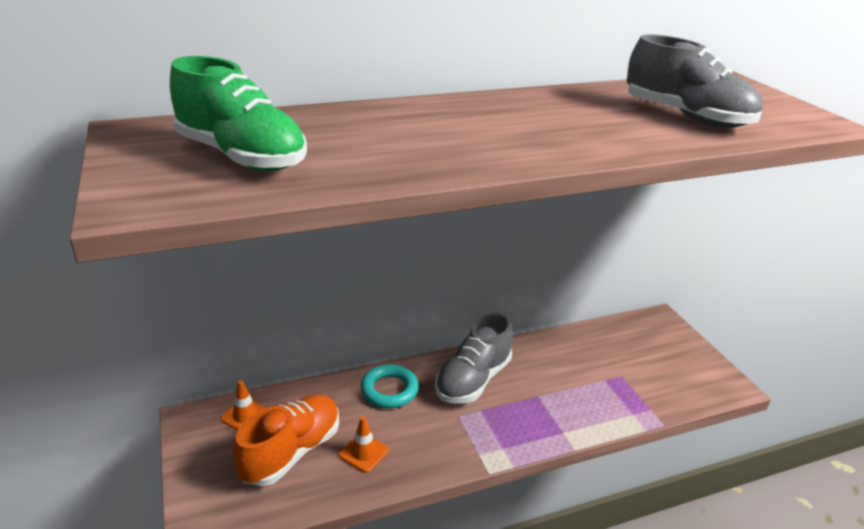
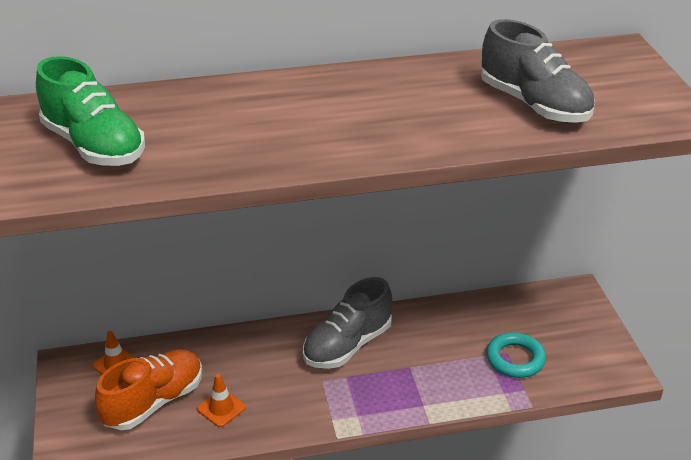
camera: 10 degrees right, 5 degrees up
(389, 390) = (259, 349): turquoise ring -> turquoise ring (515, 359)

